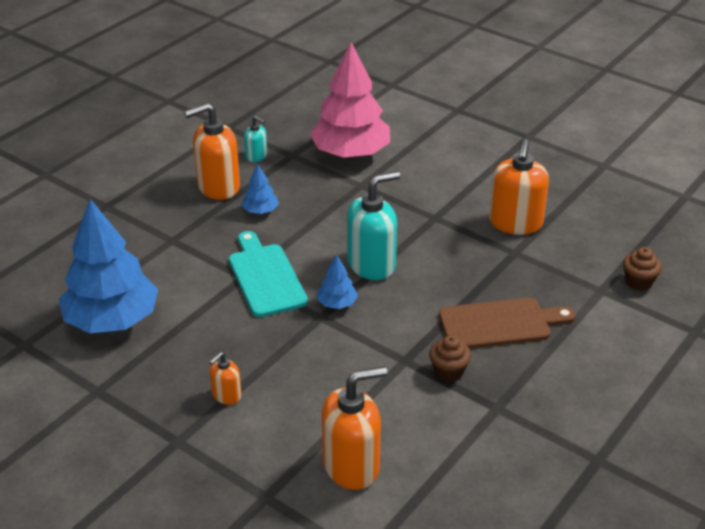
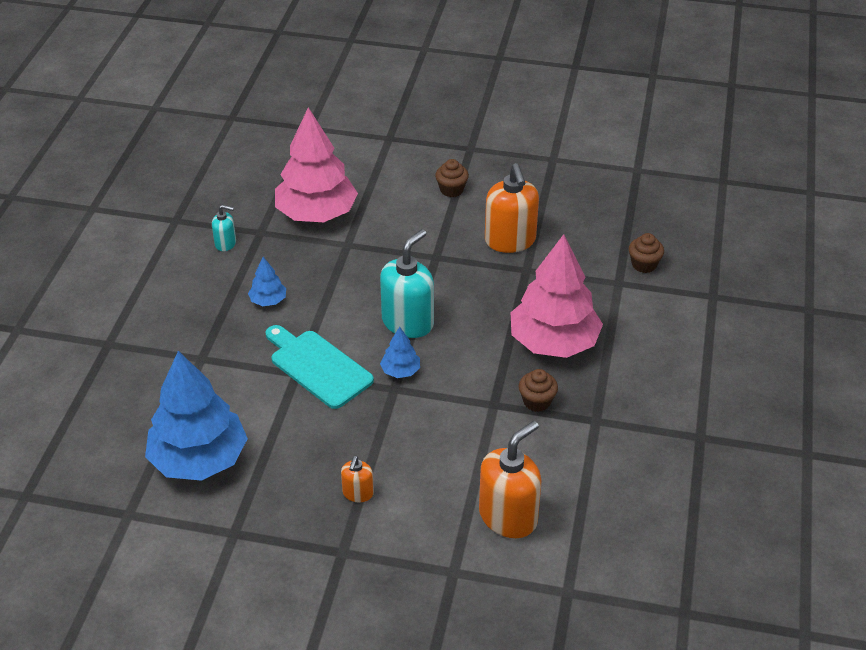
camera: 25 degrees left, 5 degrees up
(218, 187) = (209, 288): orange soap dispenser -> none
(487, 166) = (451, 190): none -> brown cupcake
(500, 324) = (553, 342): brown cutting board -> pink tree

